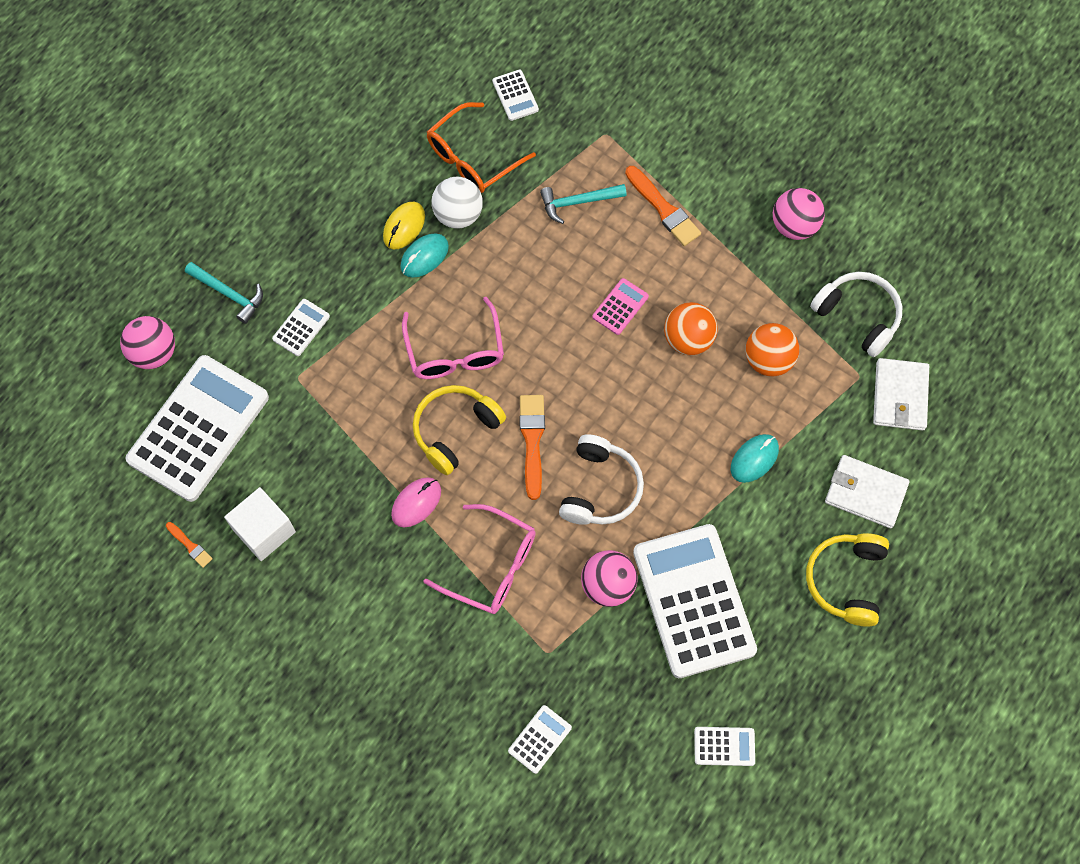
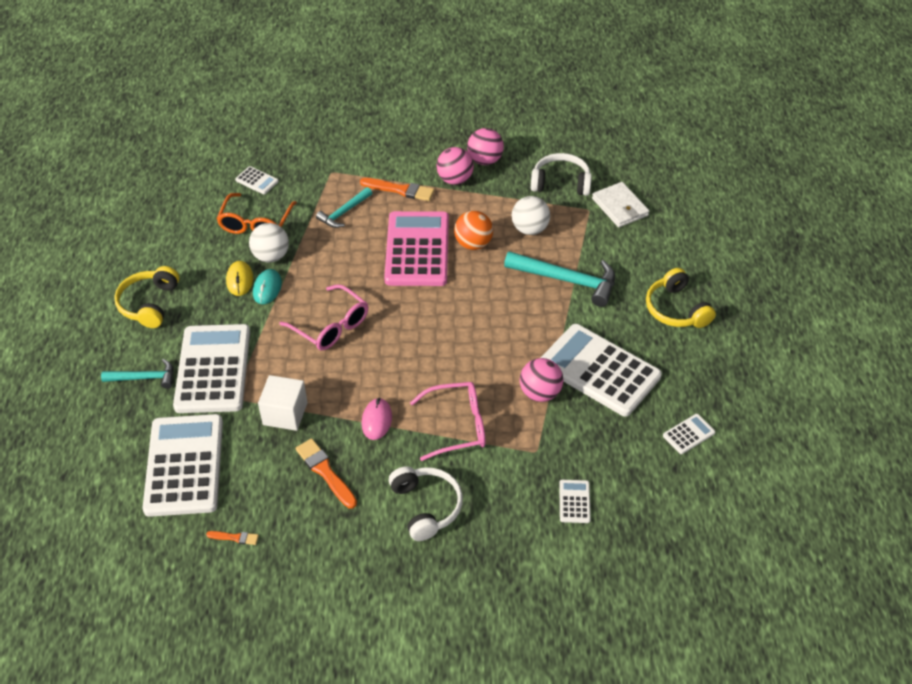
camera: 35 degrees left, 20 degrees down
(154, 353) = (114, 440): pink ball -> pink ball (455, 179)
(264, 531) = (283, 497): white cube -> white cube (285, 413)
(301, 327) = (213, 369): white calculator -> white calculator, size x2.42
(455, 430) = (368, 367): yellow headphones -> yellow headphones (149, 304)
(532, 441) = (424, 345): orange brush -> orange brush (325, 472)
(600, 488) = (489, 346): white headphones -> white headphones (426, 506)
(620, 307) = (417, 249): pink calculator -> pink calculator, size x2.42
(754, 459) = (567, 280): turquoise mouse -> turquoise hammer
(768, 360) = (530, 229): orange ball -> white ball
(865, 493) = (645, 262): white wallet -> none

